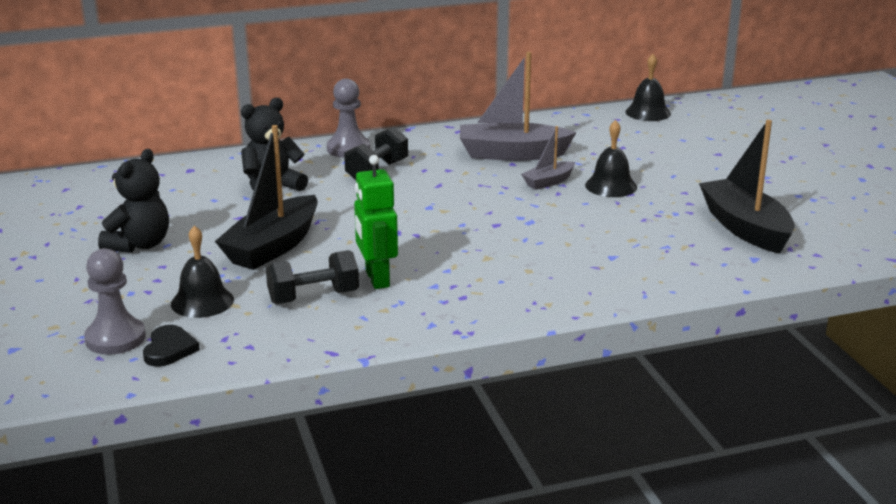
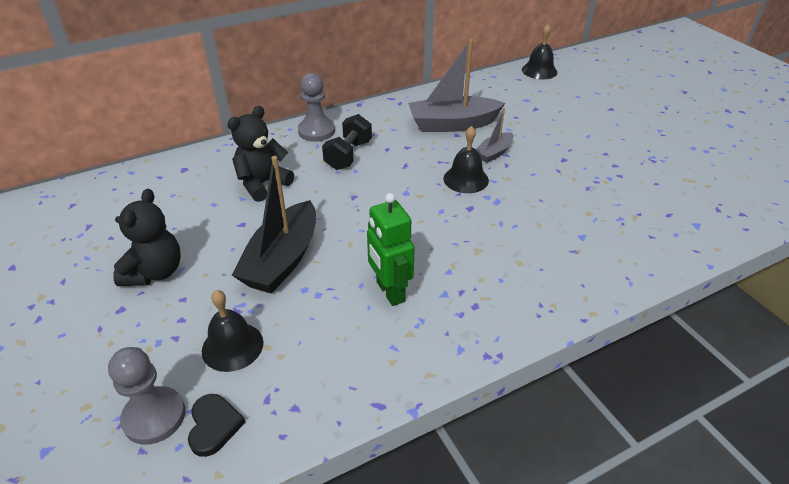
camera: 10 degrees left, 15 degrees up
(313, 297) = (338, 325): black dumbbell -> none
(611, 186) = (545, 152): black bell -> black bell (466, 179)
(745, 228) = (672, 189): black boat -> none

